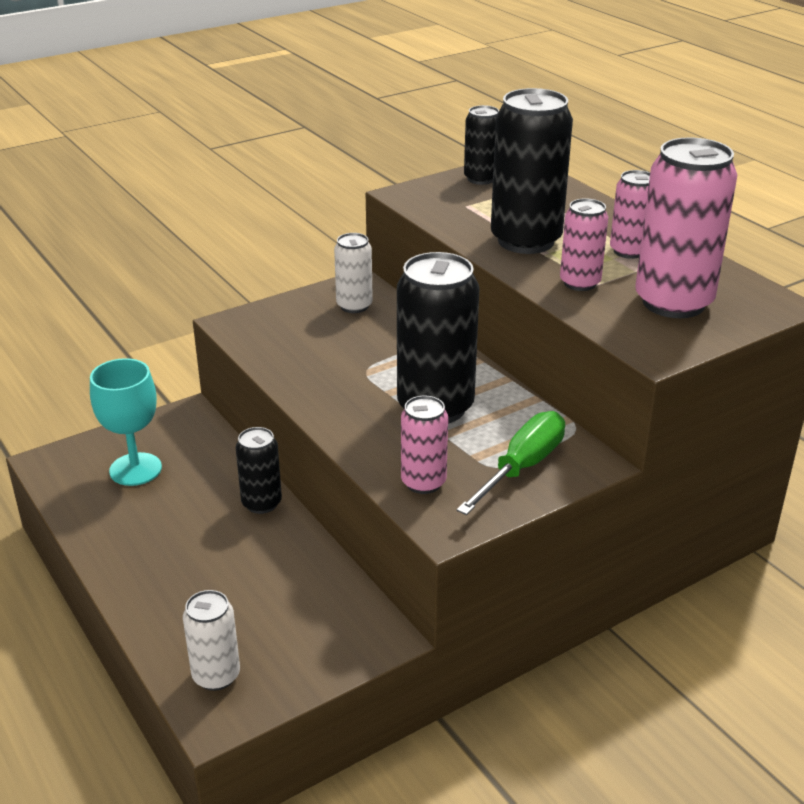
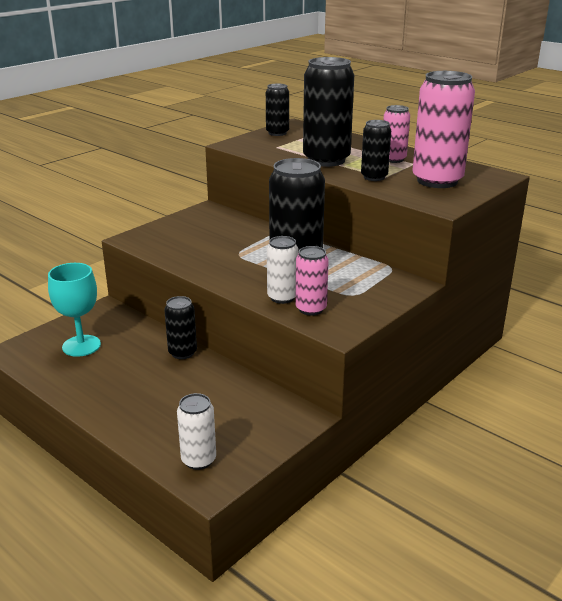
camera: 15 degrees left, 5 degrees down
(354, 306) = (211, 220): white can -> white can (282, 297)
(522, 467) = (370, 292): green screwdriver -> none
(580, 283) = (374, 177): pink can -> black can

